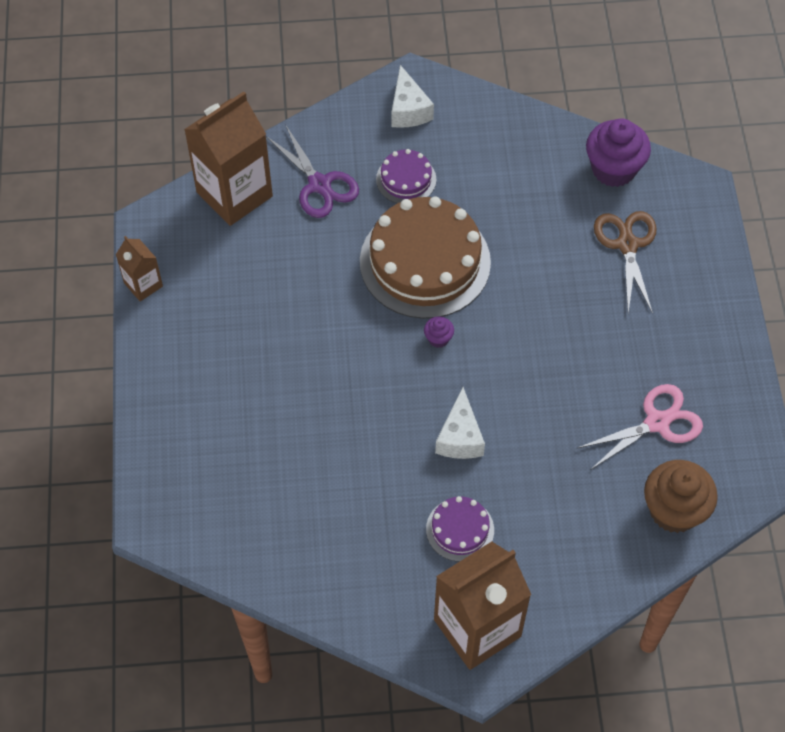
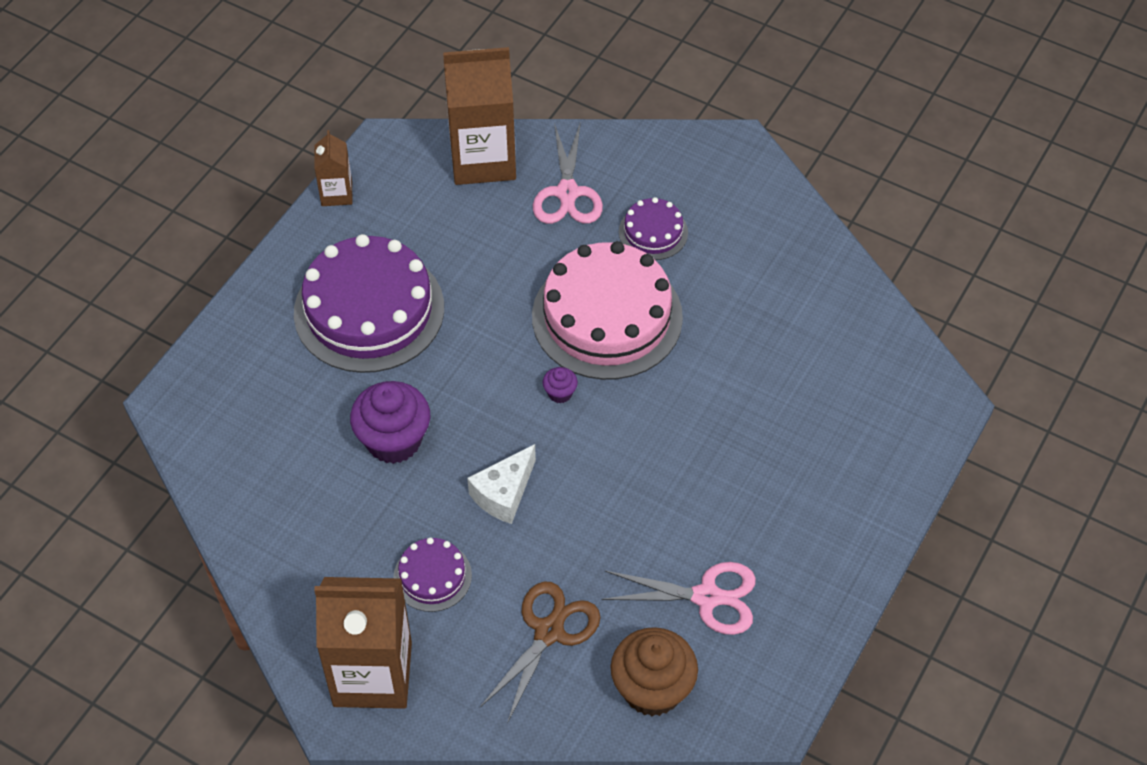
camera: 35 degrees right, 5 degrees down
(246, 360) = (369, 310): none -> purple cake
(319, 184) = (567, 193): purple scissors -> pink scissors
(408, 110) = (709, 170): white cheese -> none
(425, 262) = (607, 317): brown cake -> pink cake
(613, 169) = (869, 335): purple cupcake -> purple cupcake (394, 440)
(627, 245) = (821, 413): brown scissors -> brown scissors (549, 632)

